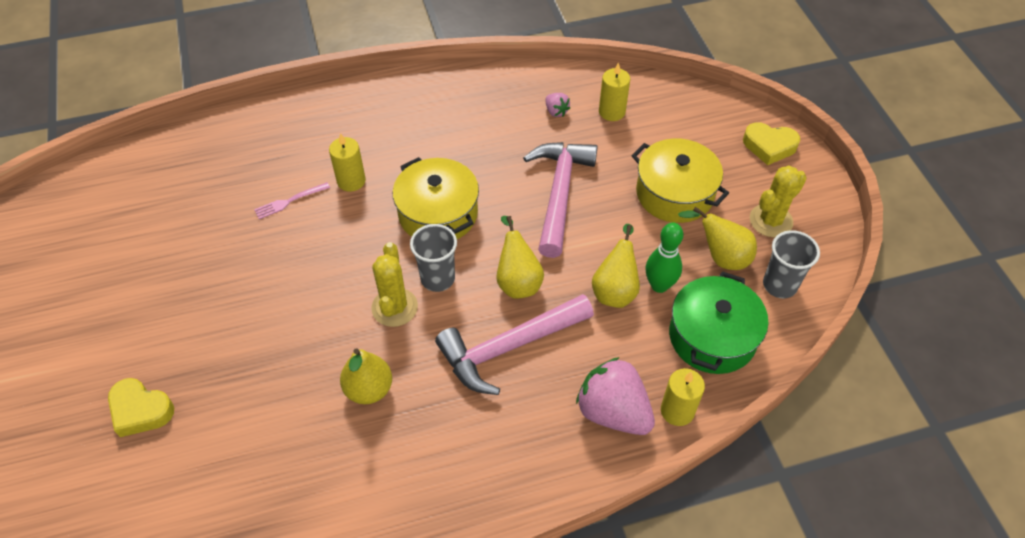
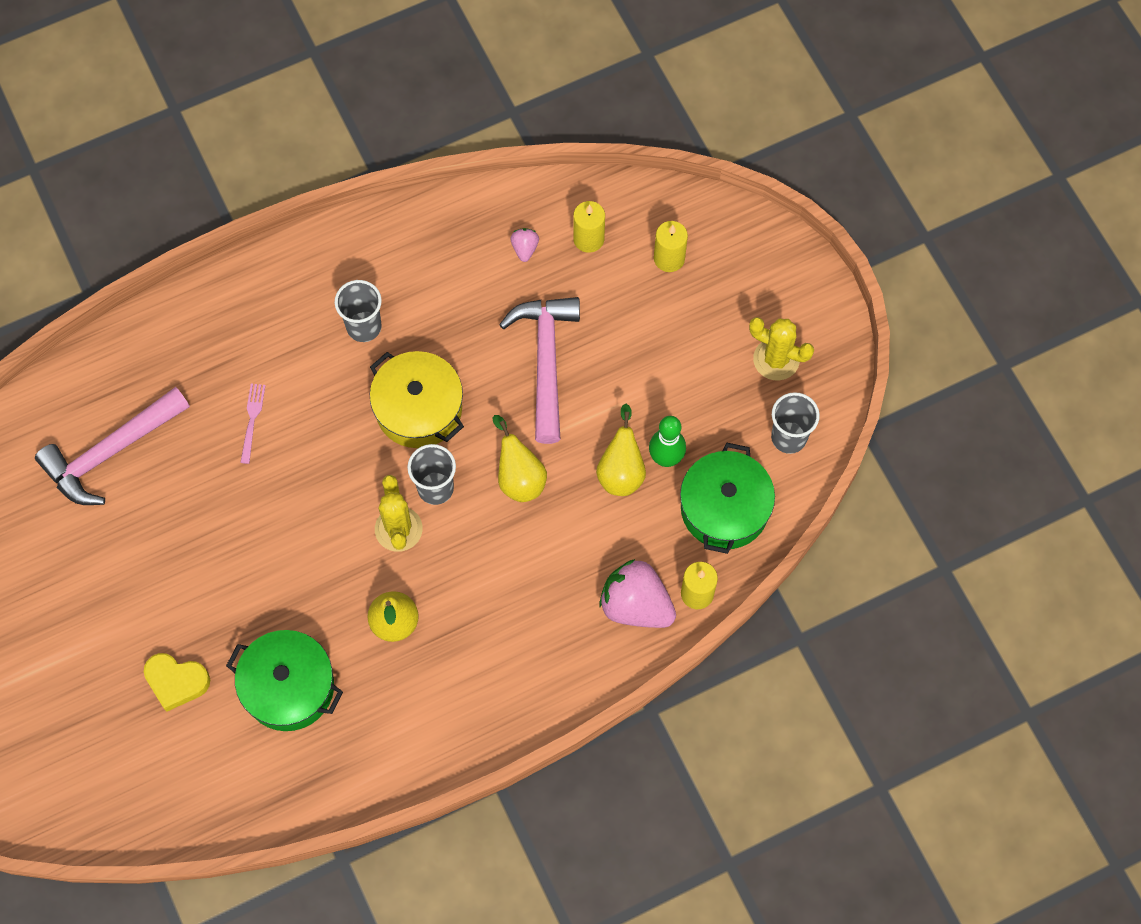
camera: 10 degrees left, 15 degrees up
(247, 433) = (289, 687): none -> green pot
(289, 201) = (252, 419): pink fork -> pink fork turned 135 degrees clockwise
(351, 181) = (313, 382): yellow candle -> yellow candle (669, 258)
(406, 147) = (364, 327): none -> grey cup
(509, 347) = (523, 554): pink hammer -> pink hammer (111, 452)
(556, 111) = (525, 248): pink strawberry -> pink strawberry turned 135 degrees counterclockwise
(674, 193) = (671, 341): yellow pot -> none
(720, 257) = (726, 413): yellow pear -> none
(769, 146) = (770, 260): yellow heart -> none
(771, 221) = (776, 359): yellow cactus -> yellow cactus turned 75 degrees clockwise

